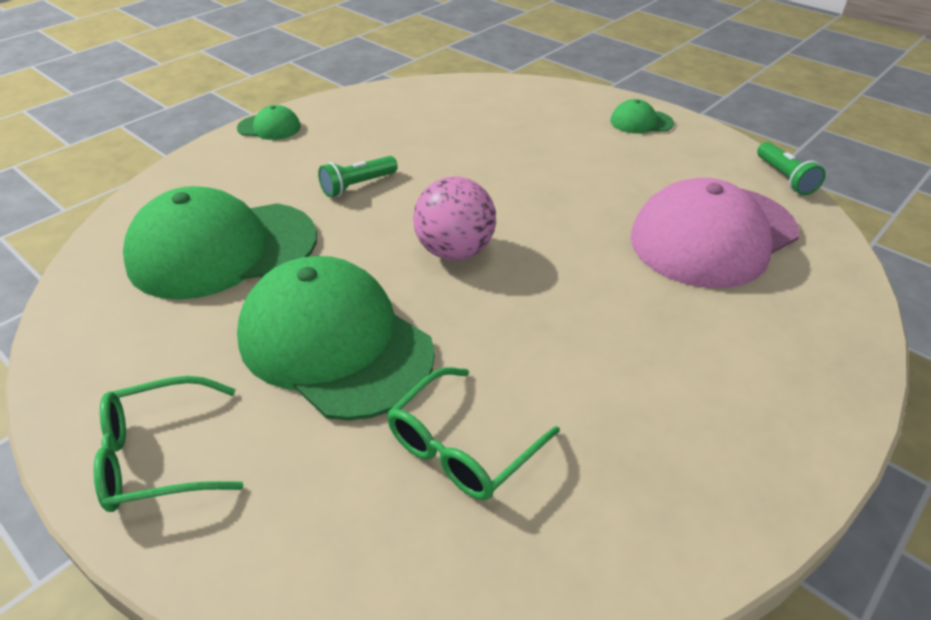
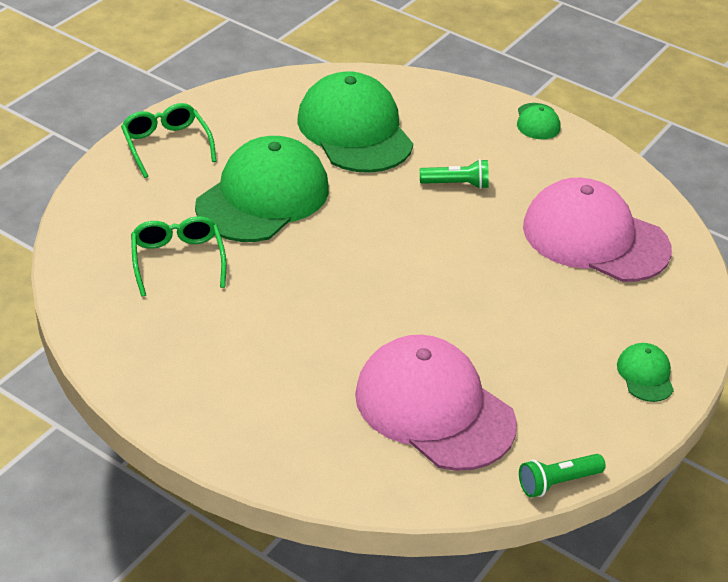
camera: 80 degrees right, 0 degrees up
(357, 186) = (457, 184): green flashlight -> green flashlight turned 135 degrees clockwise
(455, 251) = (376, 246): pink ball -> none
(461, 121) = (595, 238): none -> pink cap
(462, 447) = (178, 260): green glasses -> green glasses turned 45 degrees clockwise

